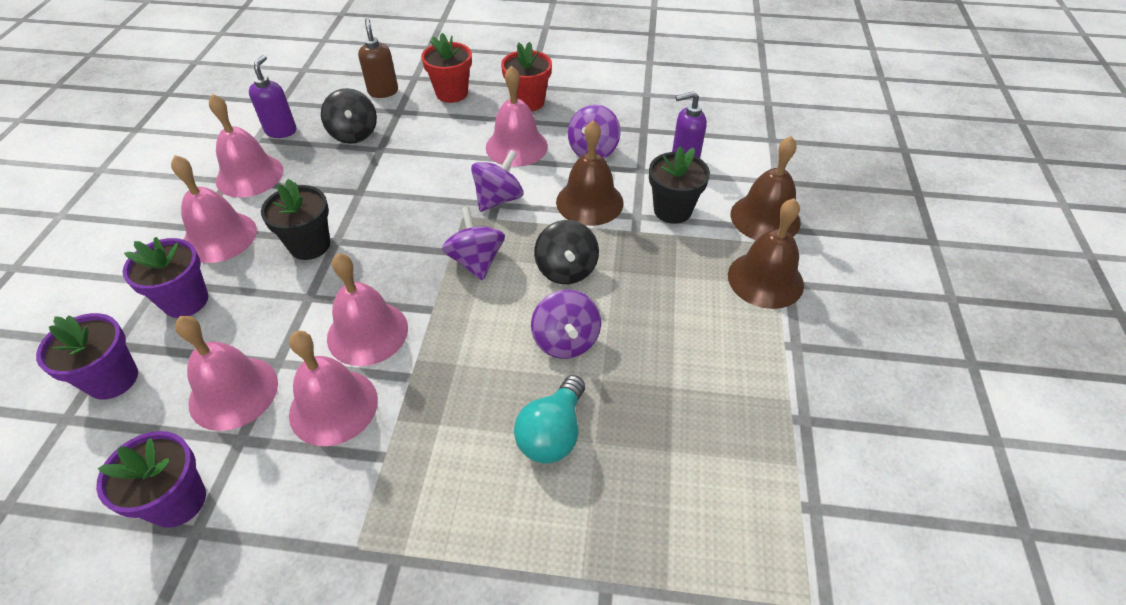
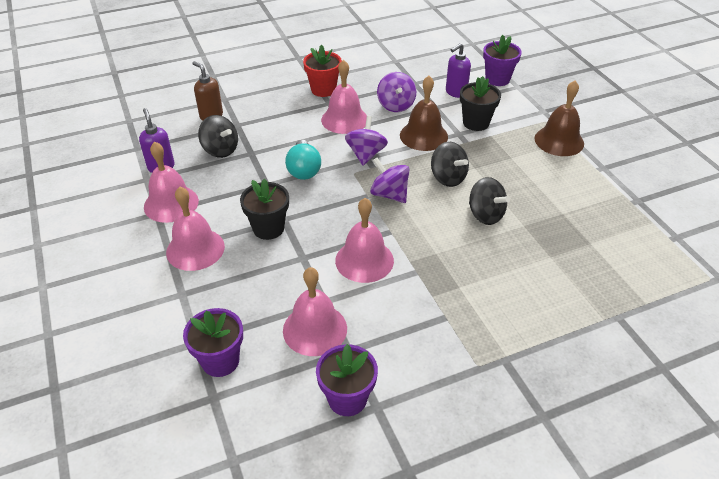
camera: 30 degrees left, 5 degrees down
(186, 301) = (217, 296): purple flower pot -> purple flower pot (497, 79)
(333, 406) = (387, 307): pink bell -> none
(452, 93) = (264, 101): red flower pot -> none
(552, 433) = (524, 263): turquoise light bulb -> turquoise light bulb (303, 170)
(566, 341) = (485, 215): purple spinning top -> black spinning top
(765, 218) = (529, 108): brown bell -> none

